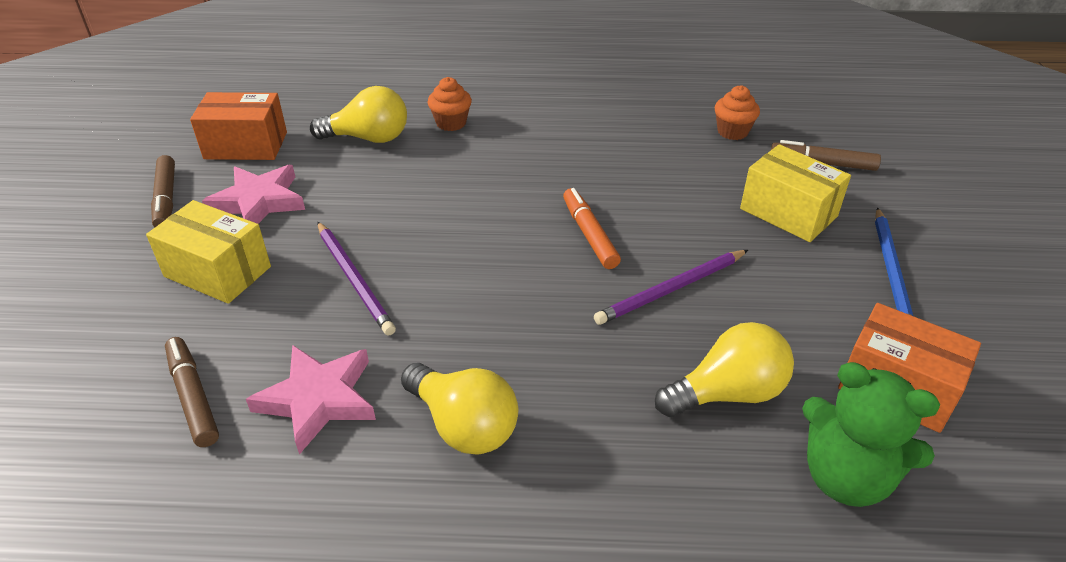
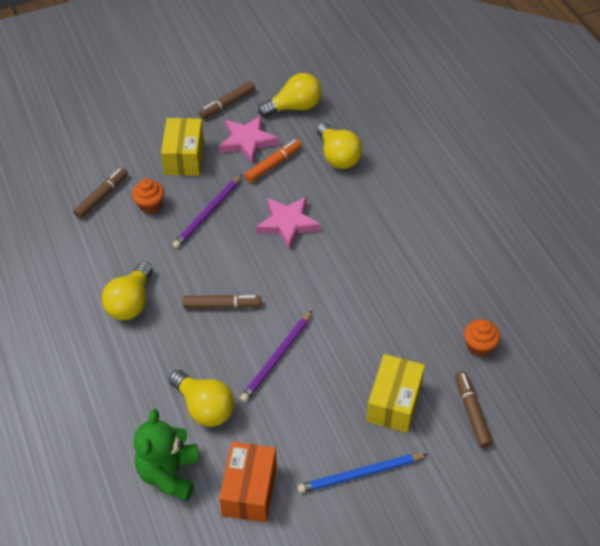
camera: 65 degrees right, 10 degrees up
(246, 145) = (294, 107): orange box -> yellow light bulb
(318, 399) = (121, 241): pink star -> pink star (288, 224)
(451, 123) = (382, 187): orange cupcake -> orange cupcake (150, 205)
(542, 316) = (222, 305): none -> brown marker
(589, 234) = (306, 302): orange marker -> orange marker (273, 164)
(671, 289) = (277, 358): purple pencil -> purple pencil turned 90 degrees counterclockwise

